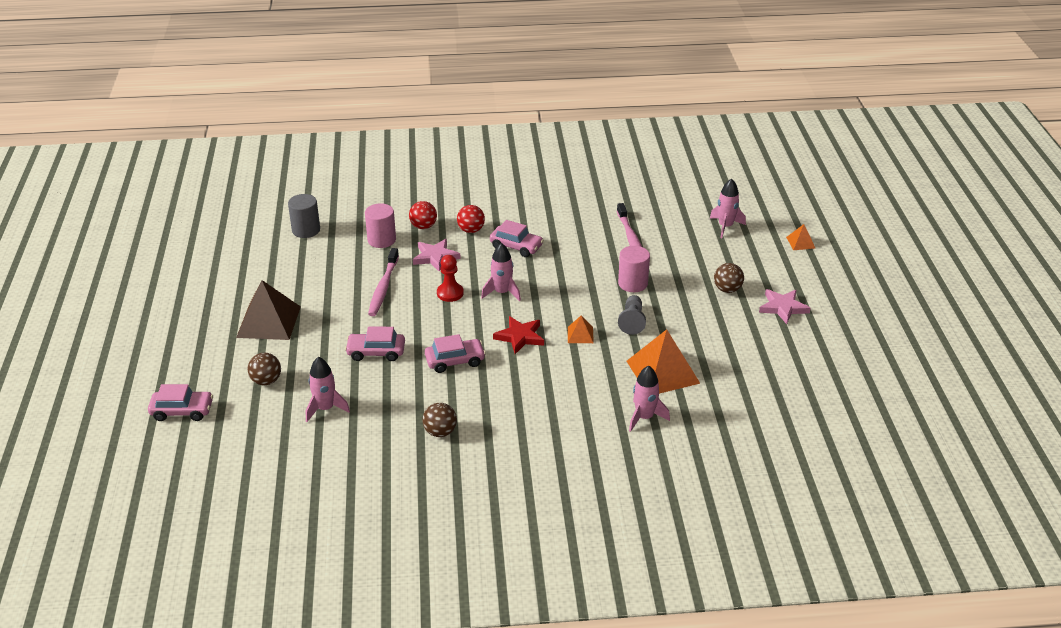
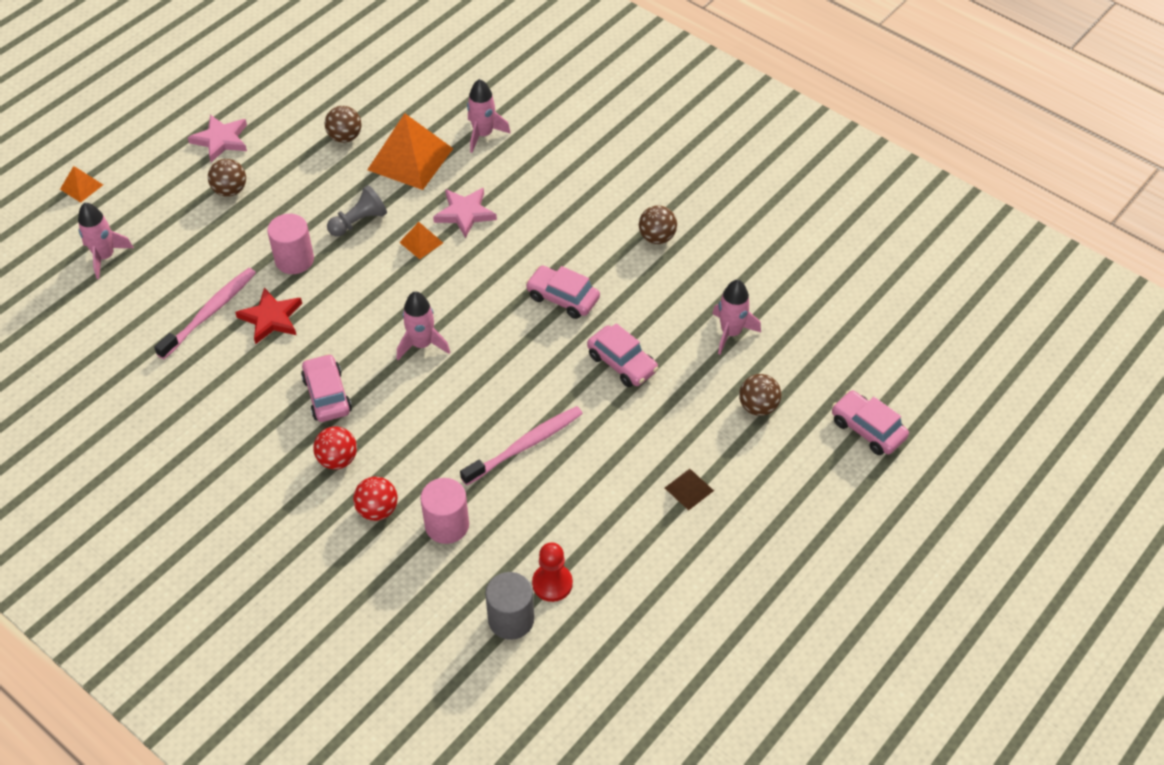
camera: 135 degrees left, 15 degrees up
(269, 322) = (689, 489): brown pyramid -> brown pyramid, size x0.47
(435, 257) = (423, 448): pink star -> pink star (465, 213)
(450, 293) = (470, 383): red pawn -> red pawn (552, 583)
(520, 337) = (474, 280): red star -> red star (271, 318)
(721, 357) = (345, 137): none -> brown ball

